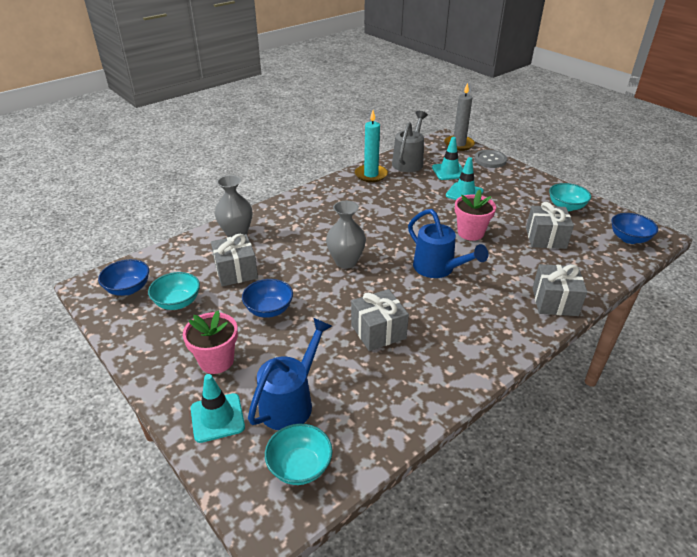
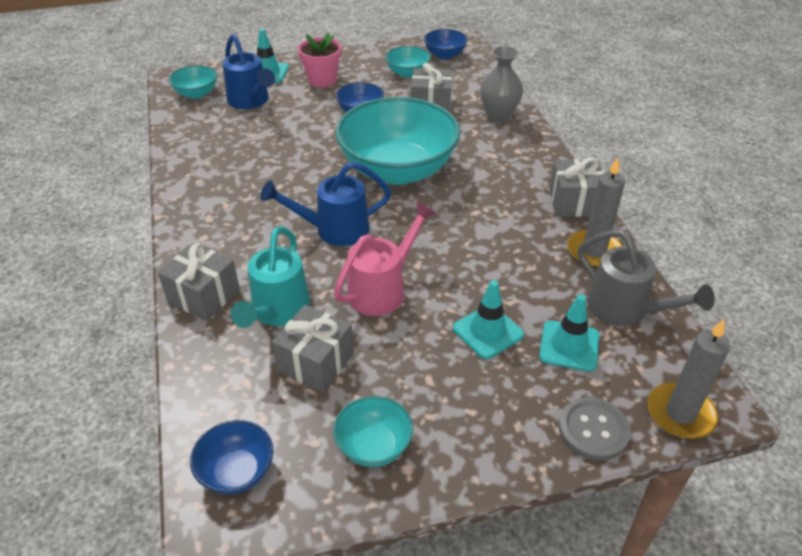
camera: 115 degrees right, 5 degrees up
(346, 262) = (398, 170): grey vase -> turquoise bowl
(371, 175) = (594, 251): turquoise candle -> grey candle
(378, 331) = (280, 159): grey gift -> grey gift (574, 202)
(470, 233) = (382, 289): pink flower pot -> pink watering can
(530, 265) = (277, 312): none -> turquoise watering can

